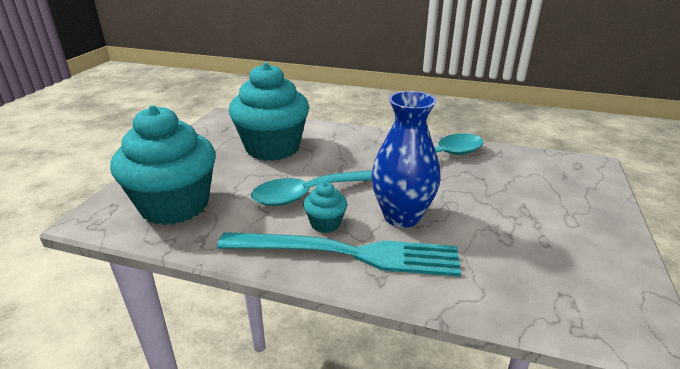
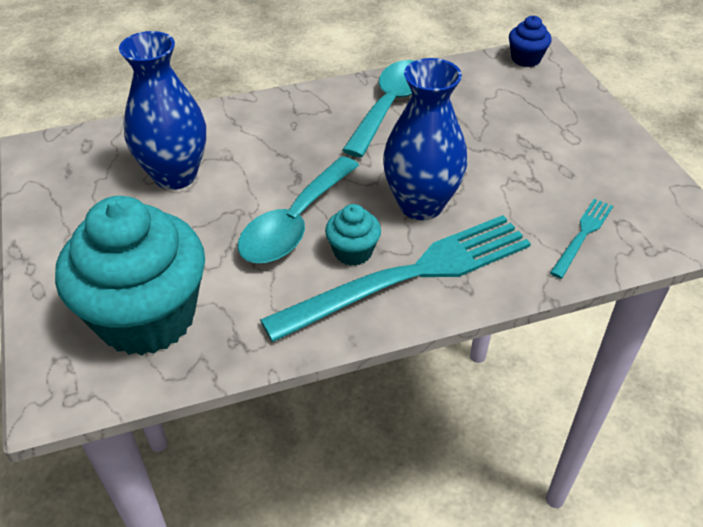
camera: 35 degrees left, 15 degrees up
(272, 148) = (175, 175): turquoise cupcake -> blue vase
(516, 289) = (582, 235): none -> turquoise fork
(575, 163) = (526, 59): none -> blue cupcake

